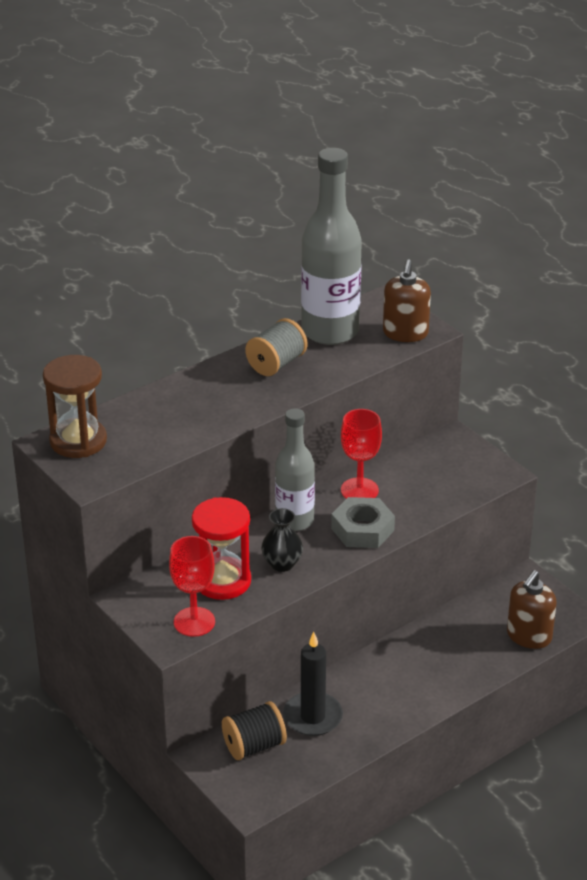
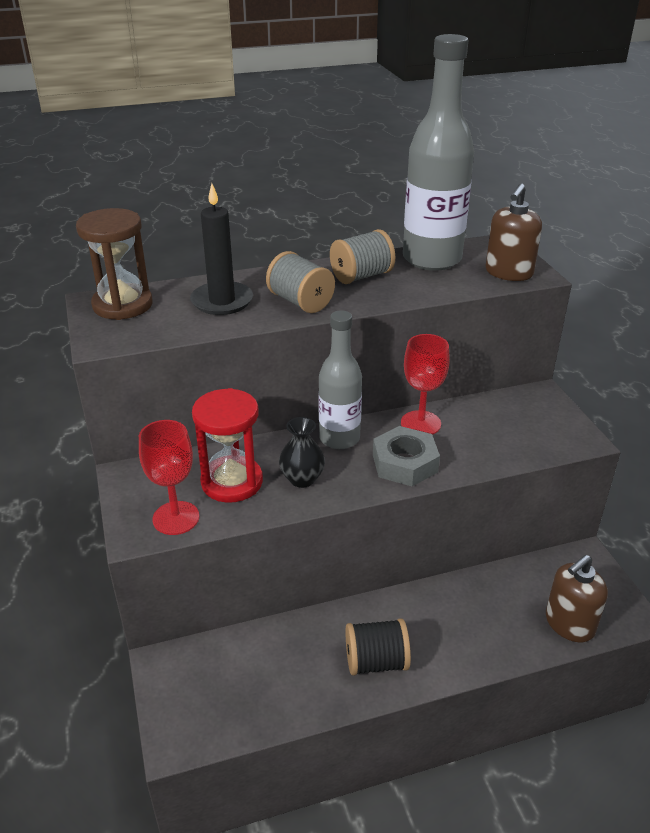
camera: 20 degrees right, 0 degrees up
(238, 403) = (300, 302): none -> grey spool
(254, 746) = (218, 668): black spool -> black spool (376, 661)
(312, 717) = (295, 652): black candle -> black candle (222, 301)

